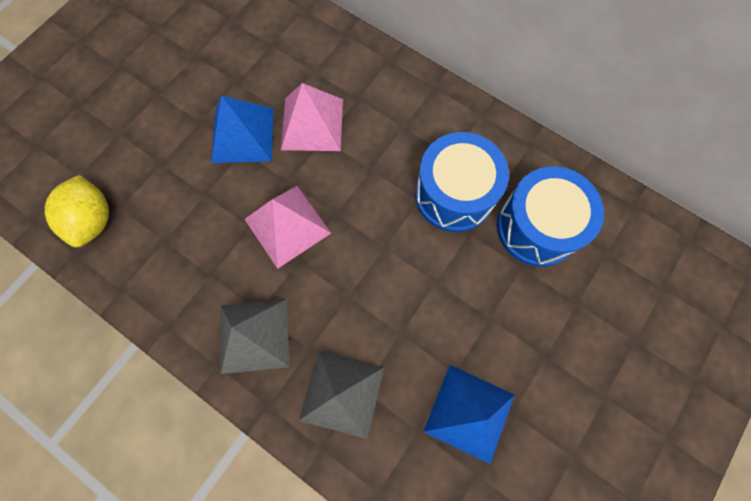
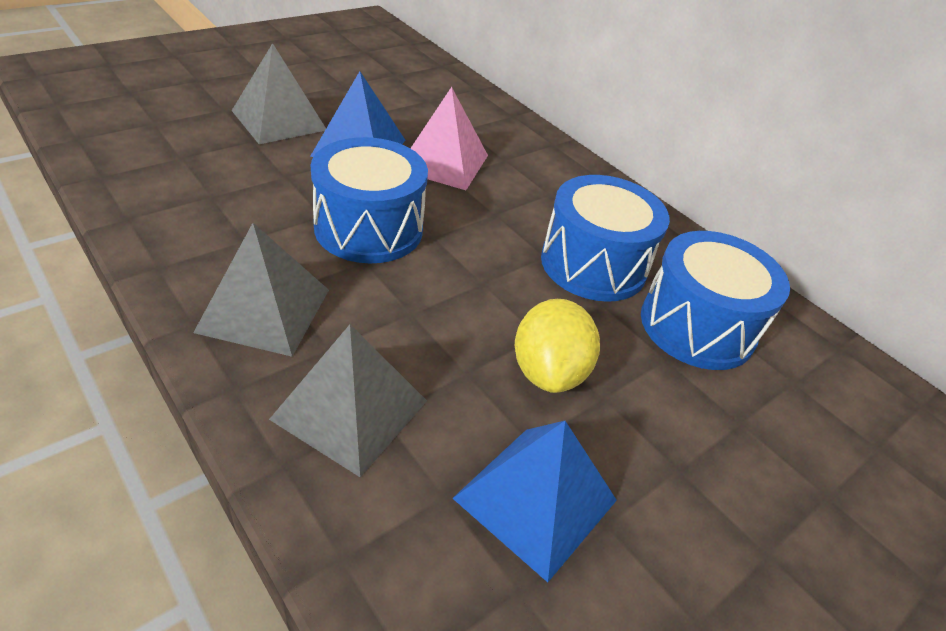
camera: 10 degrees right, 30 degrees down
(94, 220) = (145, 157): yellow lemon -> yellow lemon (548, 371)
(167, 128) = (279, 120): none -> grey pyramid
(287, 226) = (368, 228): pink pyramid -> blue drum

